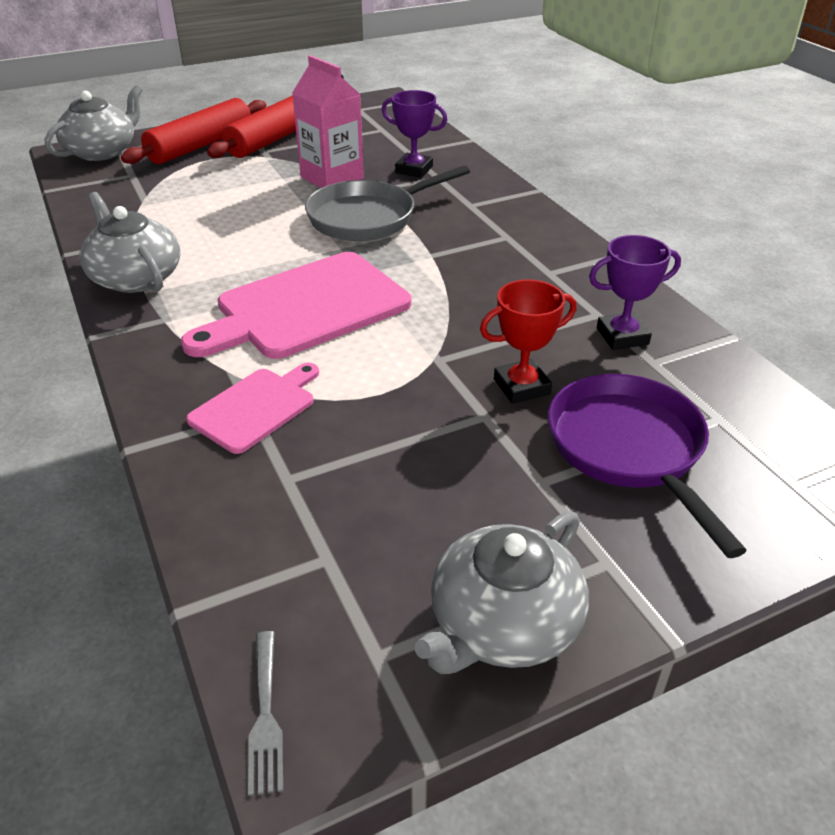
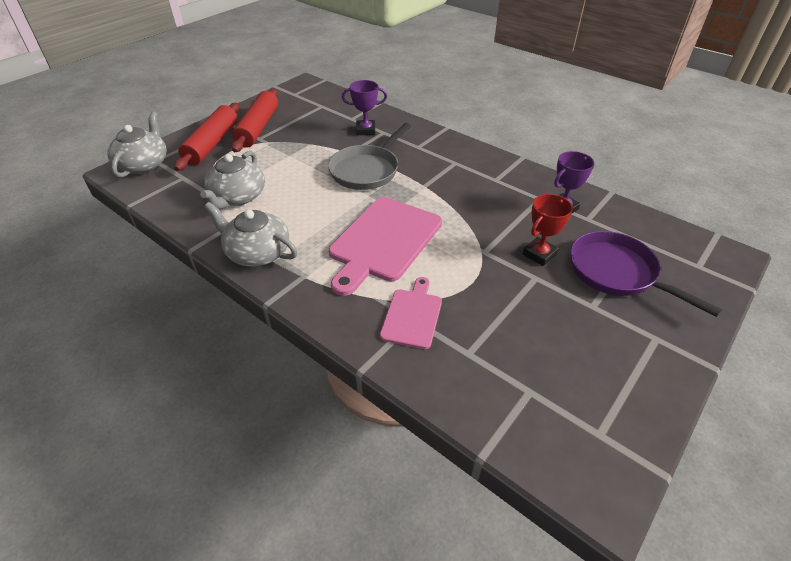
camera: 25 degrees left, 5 degrees up
(265, 716) = (577, 492): grey fork -> none
(332, 178) = (321, 148): pink carton -> none
(503, 623) = (639, 390): grey teapot -> grey teapot (237, 197)

